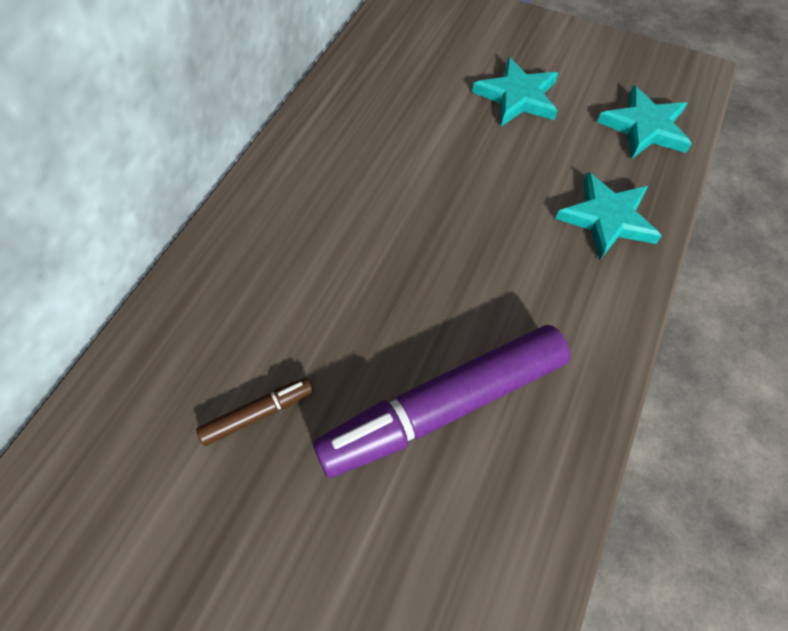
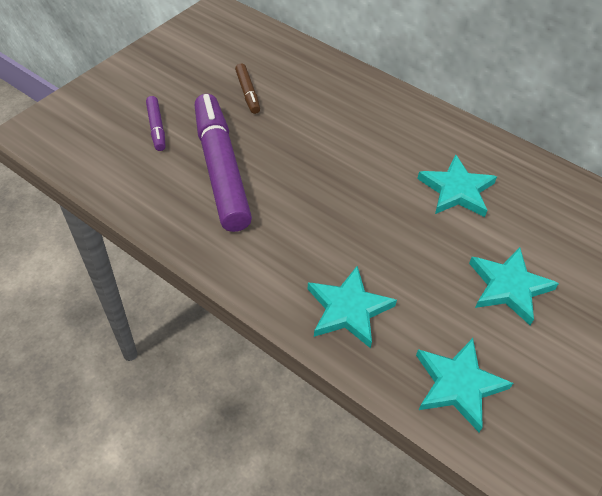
camera: 100 degrees right, 10 degrees down
(377, 543) = (156, 128): none -> purple marker
(398, 141) = (457, 190): none -> turquoise star

